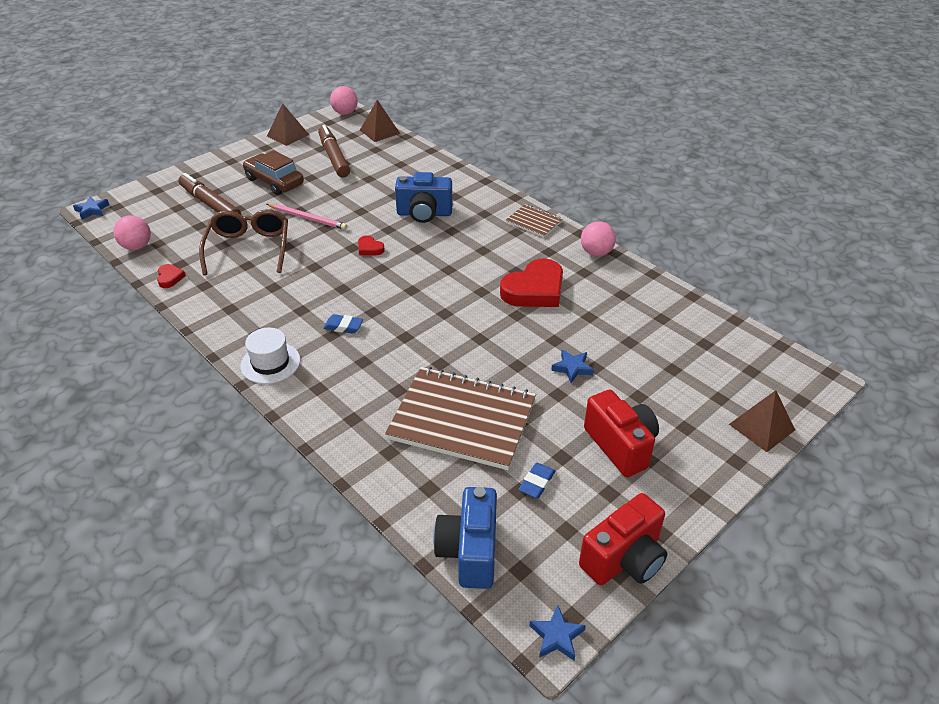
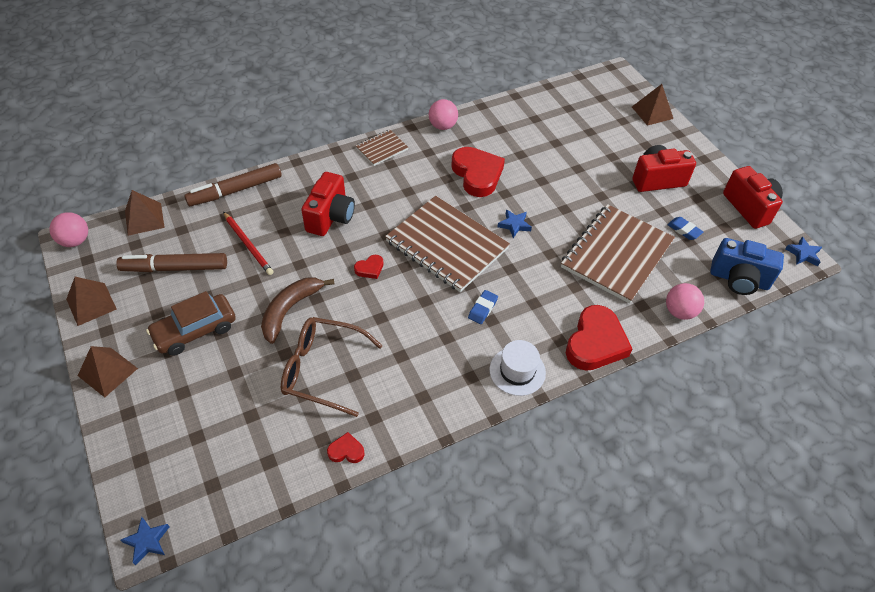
camera: 75 degrees left, 10 degrees up
(137, 246) = (265, 485): pink ball -> pink ball (679, 312)
(210, 204) = (209, 400): brown marker -> brown marker (235, 190)
(228, 158) = (107, 372): none -> brown pyramid
(308, 218) = (290, 310): pink pencil -> brown banana
(321, 417) = (595, 343): none -> red heart
(372, 182) = (248, 245): none -> red pencil
(420, 288) = (447, 245): none -> brown notebook
(424, 214) = (330, 217): blue camera -> red camera
(572, 368) = (576, 180): blue star -> blue star (514, 225)

